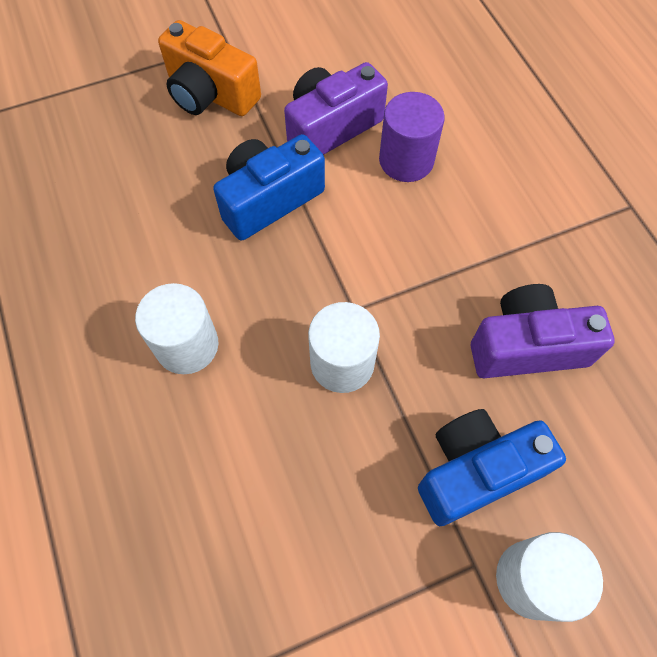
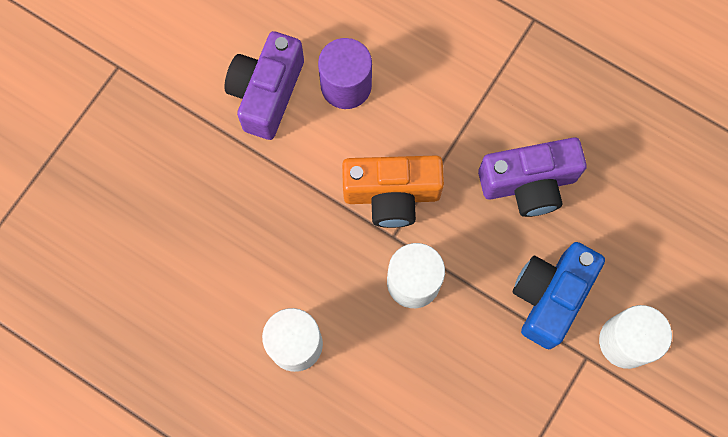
camera: 35 degrees left, 10 degrees up
(210, 94) = (144, 125): orange camera -> orange camera (391, 195)
(269, 199) = (266, 189): blue camera -> none
(527, 346) = (528, 183): purple camera -> purple camera turned 150 degrees counterclockwise

